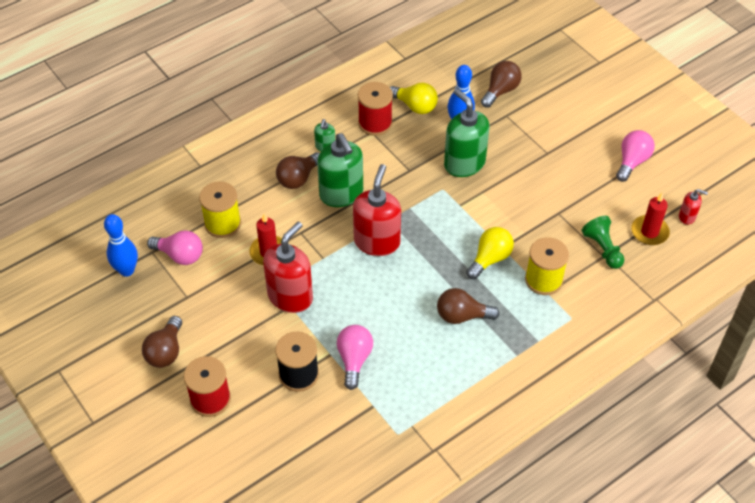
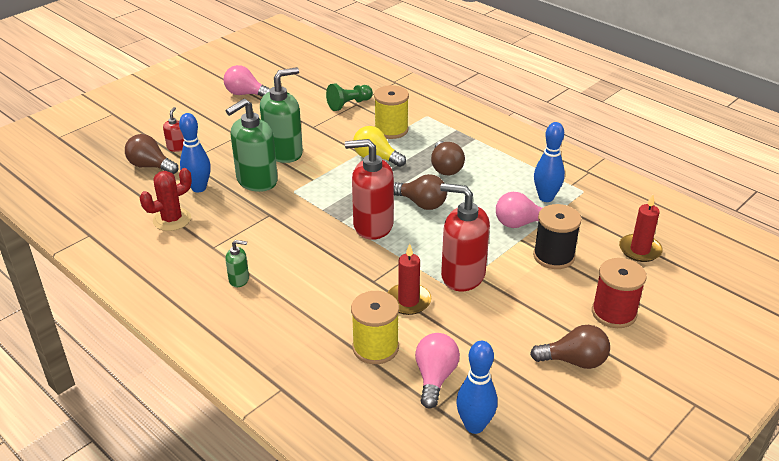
camera: 100 degrees left, 15 degrees down
(298, 178) = (292, 294): brown light bulb -> brown light bulb (421, 203)
(341, 194) = (311, 258): green soap dispenser -> green soap dispenser (284, 152)
(375, 123) = (199, 246): red spool -> none
(392, 394) = (546, 197): none -> blue bowling pin
(415, 106) = (172, 220): yellow light bulb -> red cactus
(649, 232) = (325, 85): red candle -> red candle (640, 250)
(687, 217) = (305, 70): red soap dispenser -> red soap dispenser (177, 147)

